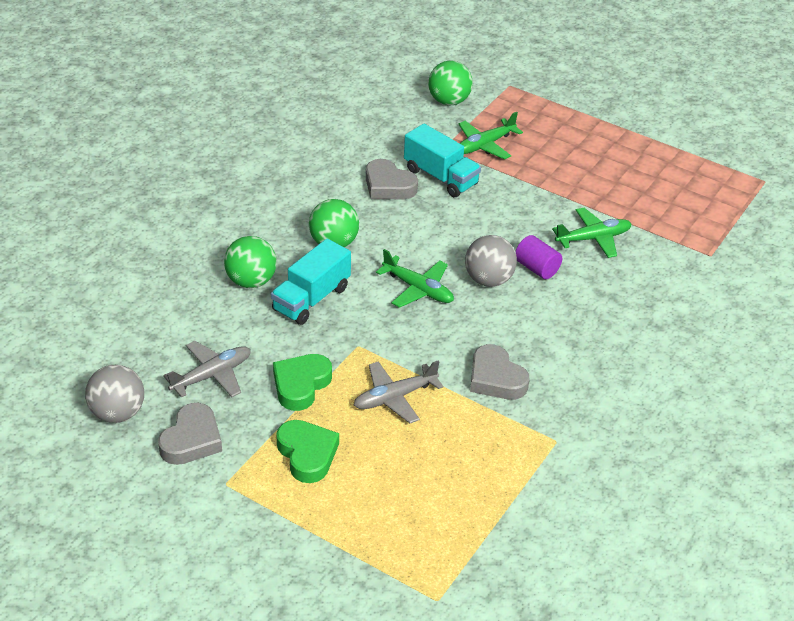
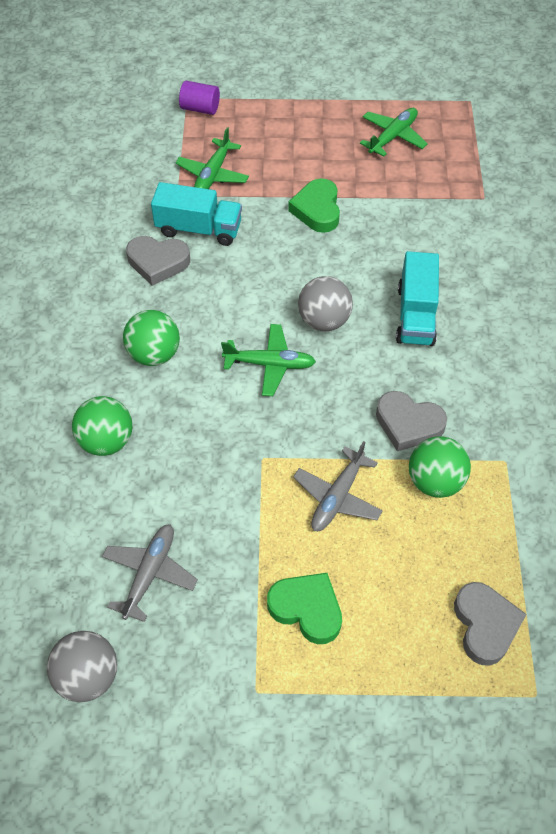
camera: 30 degrees left, 15 degrees up
(192, 440) = (186, 661): grey heart -> grey heart (485, 625)
(301, 385) = (243, 533): green heart -> green heart (317, 210)
(311, 299) = (180, 429): turquoise truck -> turquoise truck (416, 315)
(449, 101) = (144, 141): green ball -> green ball (435, 481)
(536, 268) = (355, 286): purple cylinder -> purple cylinder (200, 108)
(593, 238) = (379, 229): green plane -> green plane (393, 137)

